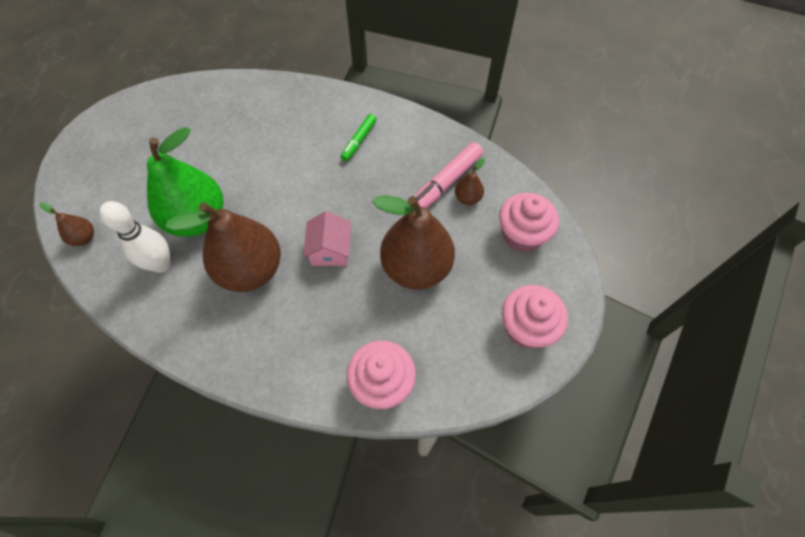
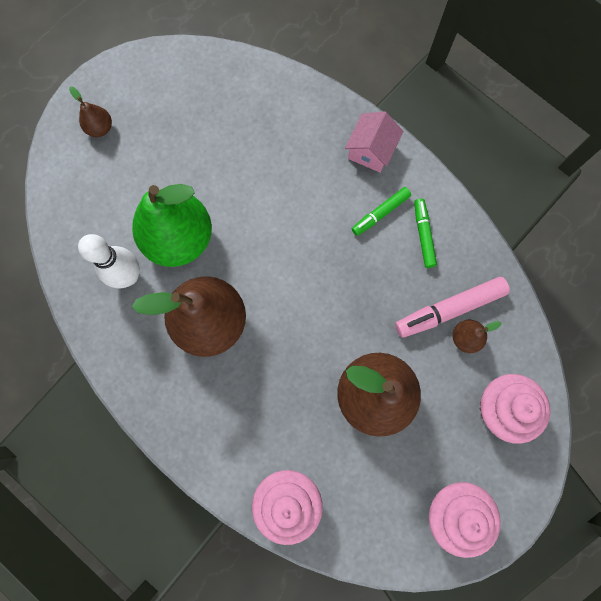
camera: 25 degrees right, 15 degrees up
(84, 238) = (66, 212): brown pear -> brown pear (100, 128)
(330, 250) = (296, 335): pink house -> pink house (371, 151)
(399, 142) = (423, 235): none -> green marker

